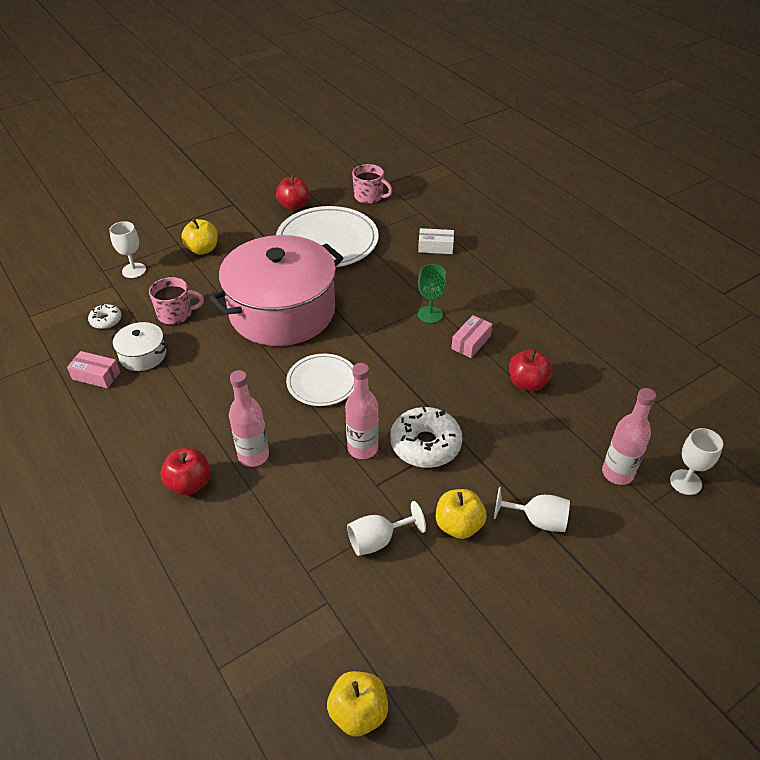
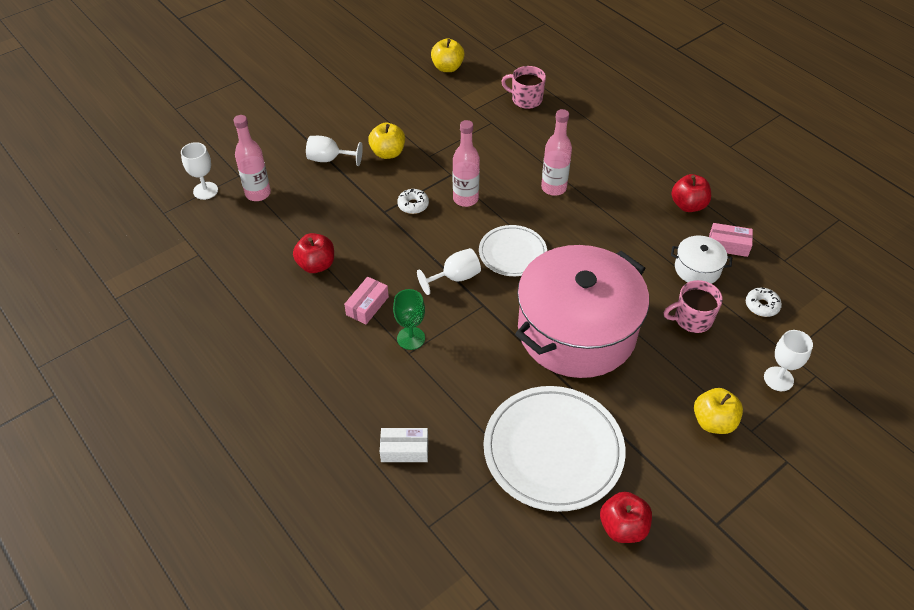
camera: 175 degrees right, 5 degrees up
(189, 483) = (595, 166): red apple -> red apple (688, 205)
(369, 197) = (511, 560): pink mug -> pink mug (526, 99)
(378, 540) = (445, 141): white goblet -> white goblet (455, 278)
(425, 444) = (413, 205): white donut -> white donut, size x0.52

